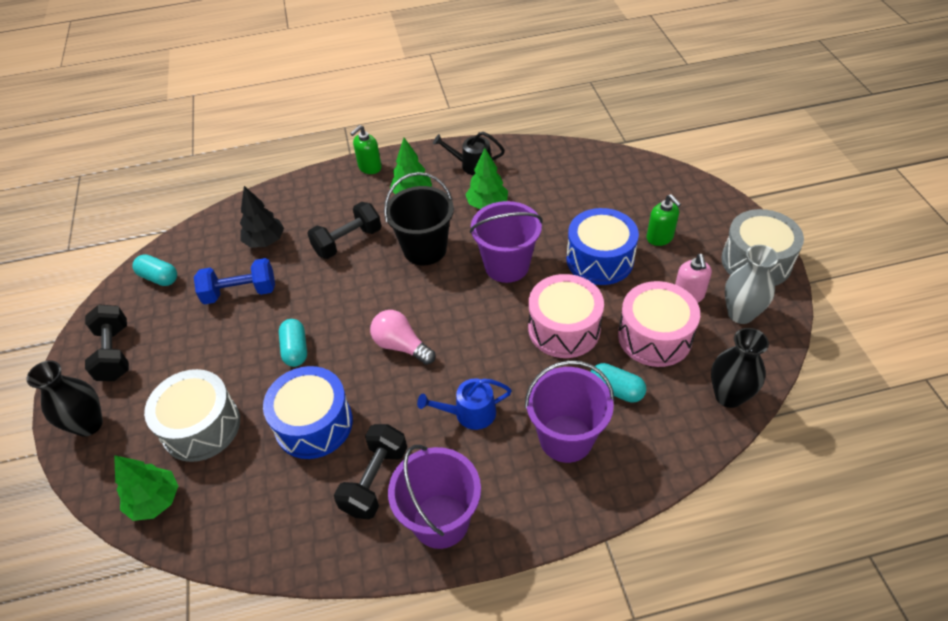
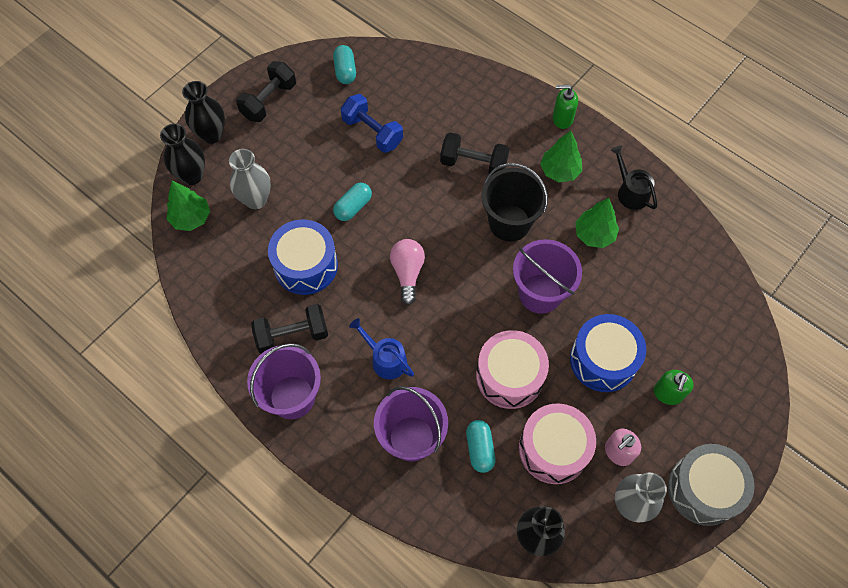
camera: 50 degrees right, 15 degrees up
(110, 470) = (192, 175): none -> black vase
(201, 426) = (256, 200): grey drum -> grey vase
(265, 241) = (429, 109): black tree -> none

